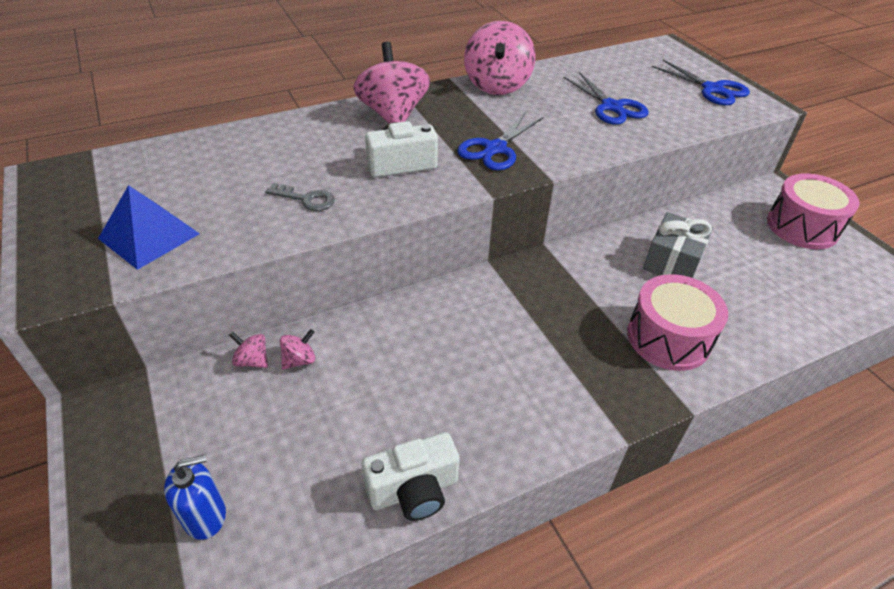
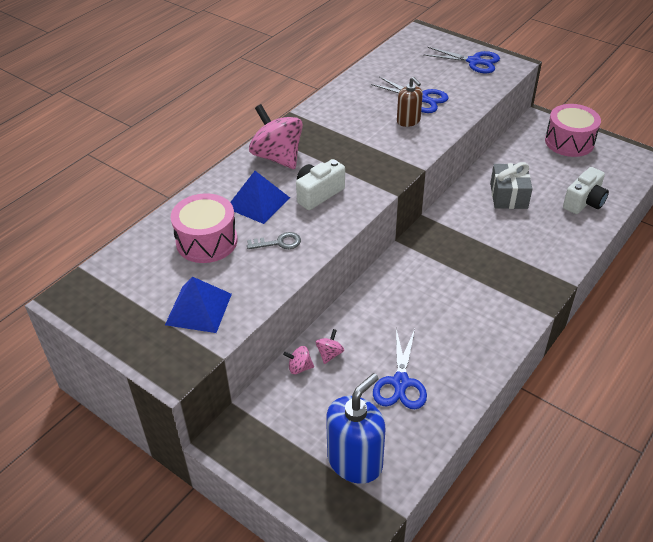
camera: 25 degrees left, 0 degrees up
(205, 516) = (355, 461): blue soap dispenser -> blue soap dispenser, size x1.71
(327, 151) = (258, 202): none -> blue pyramid
(414, 490) = (459, 394): white camera -> white camera (584, 202)
(495, 149) = (370, 159): blue scissors -> blue scissors (400, 383)
(497, 85) = (329, 107): pink spinning top -> none
(577, 124) = (408, 121): none -> brown soap dispenser
(668, 338) = (537, 247): pink drum -> pink drum (206, 241)

